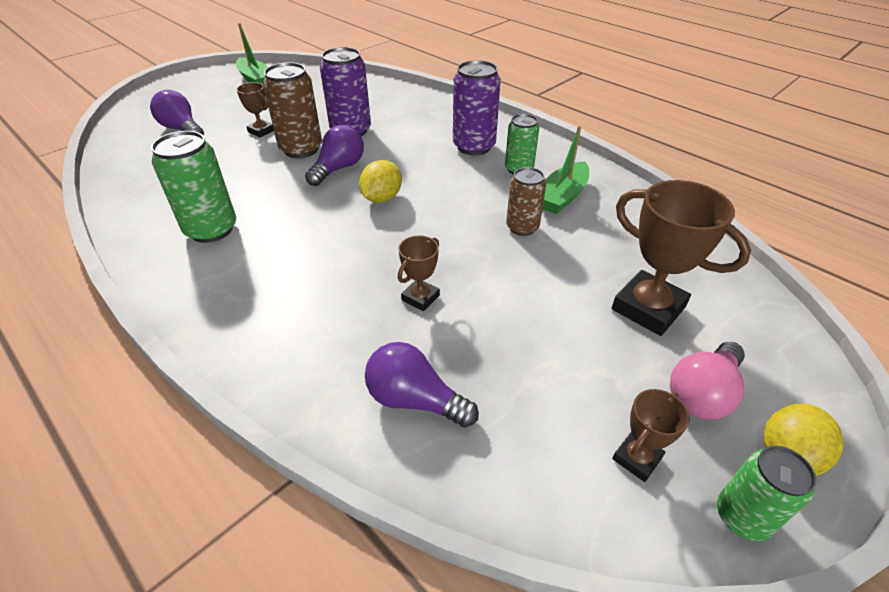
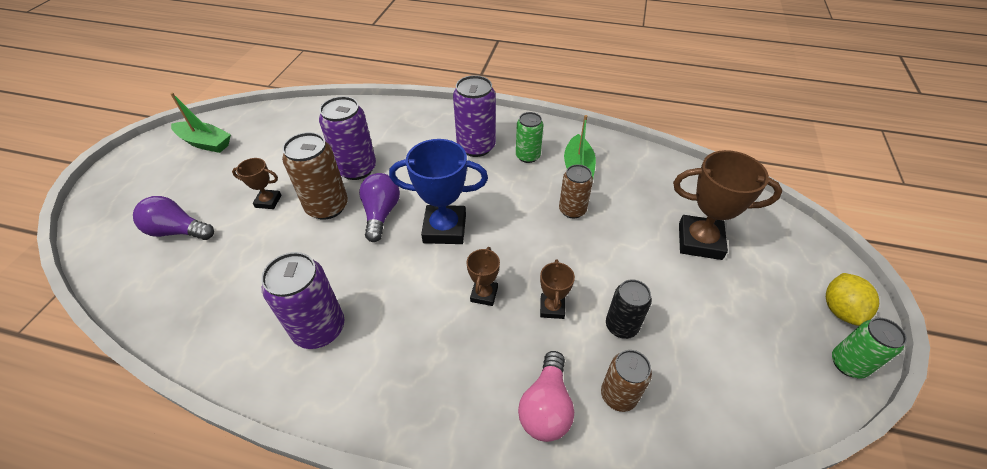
camera: 30 degrees left, 5 degrees up
(211, 229) = (319, 329): green can -> purple can
(382, 198) = (444, 228): yellow lemon -> blue trophy
(415, 400) = (618, 395): purple light bulb -> brown can
(477, 344) = (621, 326): none -> black can
(636, 458) = (774, 358): brown trophy -> brown trophy (484, 294)
(702, 393) = (773, 291): pink light bulb -> pink light bulb (546, 407)

